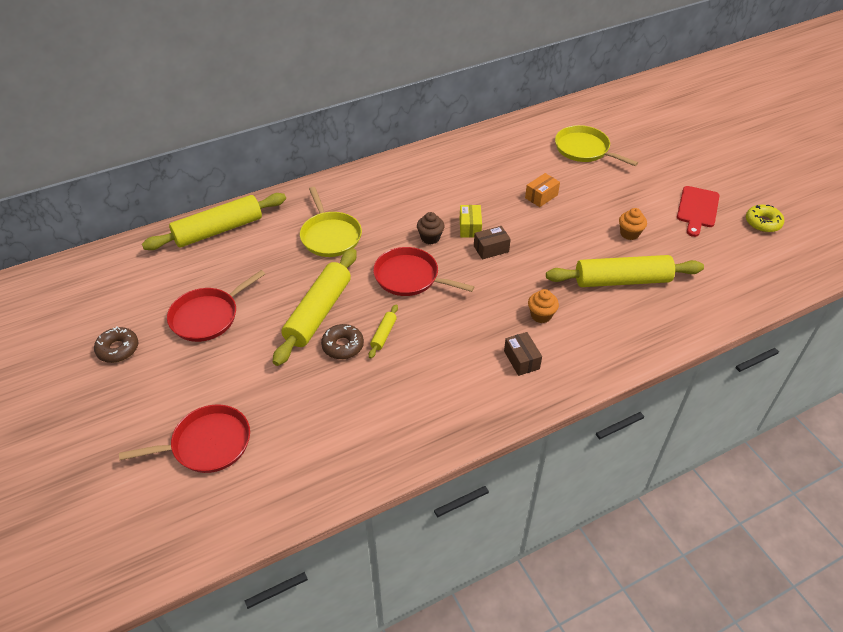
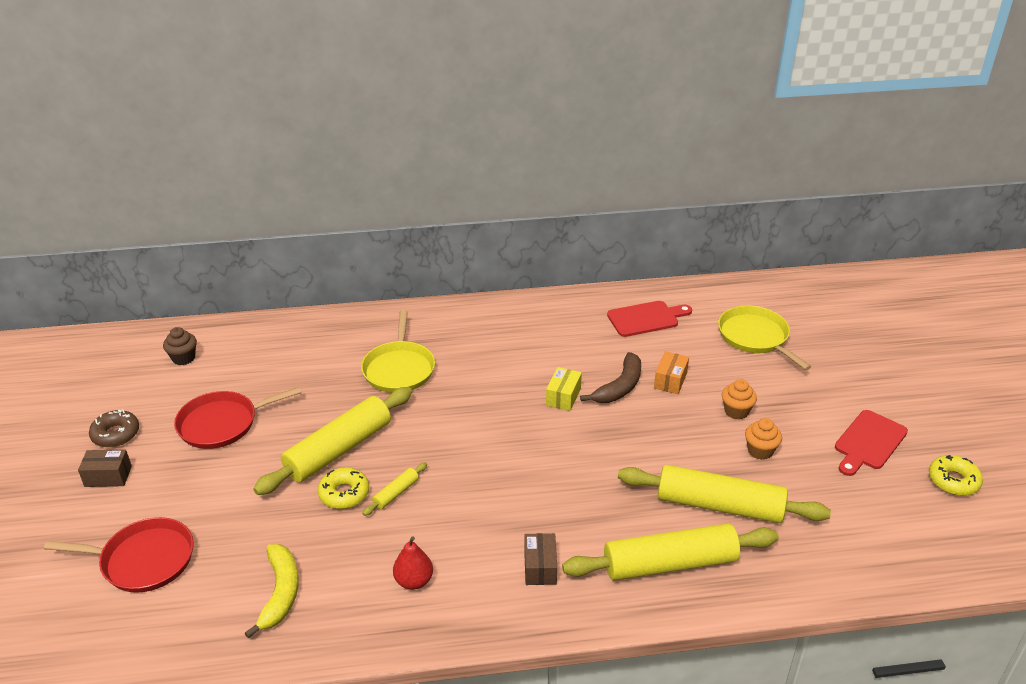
camera: 20 degrees right, 10 degrees down
(218, 230) = (285, 335): yellow rolling pin -> yellow rolling pin (669, 564)
(337, 436) = (280, 593): none -> yellow banana
(343, 346) = (344, 494): brown donut -> yellow donut
(410, 277) = (462, 436): red pan -> none
(430, 238) = (510, 397): brown cupcake -> brown cupcake (183, 358)
(435, 397) = (414, 581): none -> red pear
(491, 249) = (575, 427): brown box -> brown box (108, 476)
(499, 152) = (646, 318): none -> red cutting board
(507, 210) = (619, 387): none -> brown banana
(541, 196) = (670, 380): orange box -> orange box turned 45 degrees counterclockwise
(541, 315) = (593, 521): orange cupcake -> orange cupcake (736, 411)

